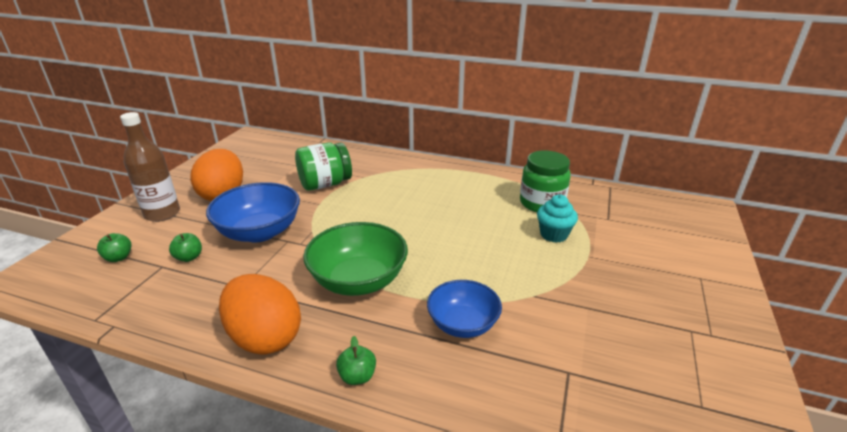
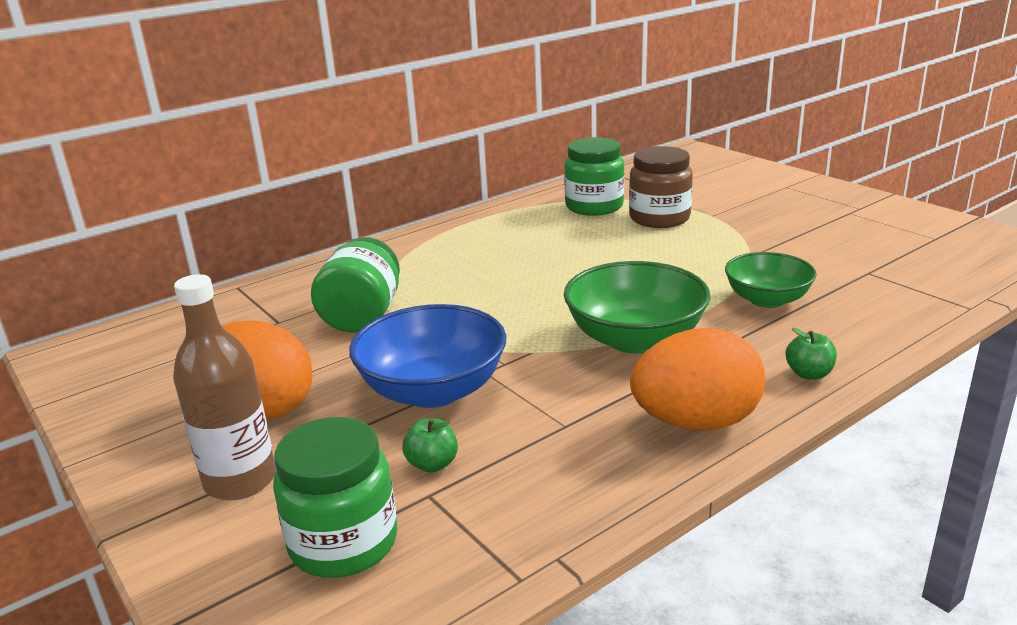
camera: 55 degrees left, 5 degrees down
(118, 258) = (343, 543): green apple -> green jar
(463, 324) = (767, 300): blue bowl -> green bowl
(553, 234) = (659, 218): turquoise cupcake -> brown jar

